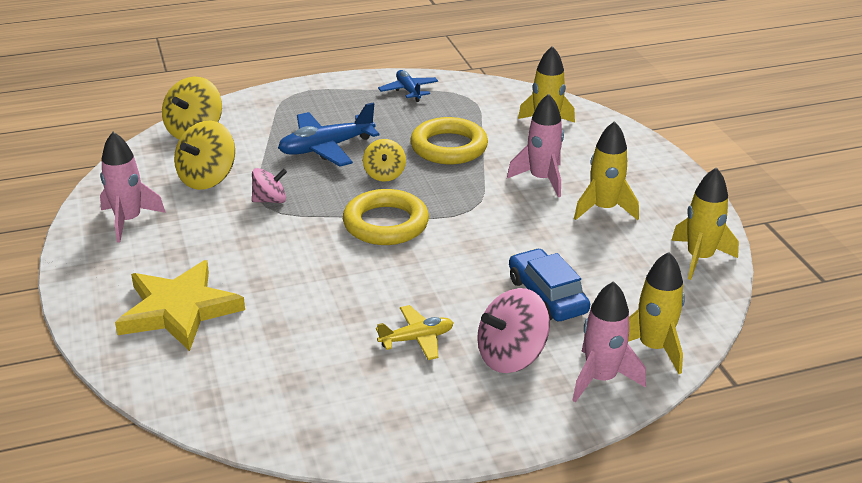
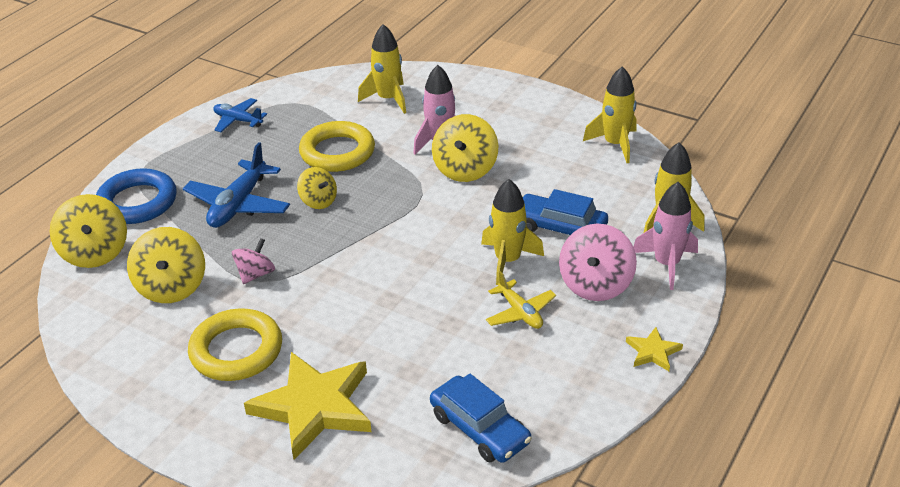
camera: 40 degrees left, 5 degrees up
(129, 221) = (155, 364): pink rocket -> none
(262, 400) = (479, 428): none -> blue car
(265, 113) = (137, 202): none -> blue ring
(386, 224) = (376, 240): yellow ring -> yellow ring (236, 350)
(417, 339) = (520, 312): yellow plane -> yellow plane turned 120 degrees clockwise
(481, 438) = (653, 352): none -> yellow star
(532, 210) = (465, 169): none -> yellow spinning top
(604, 209) = (511, 142): yellow rocket -> yellow rocket (507, 260)

